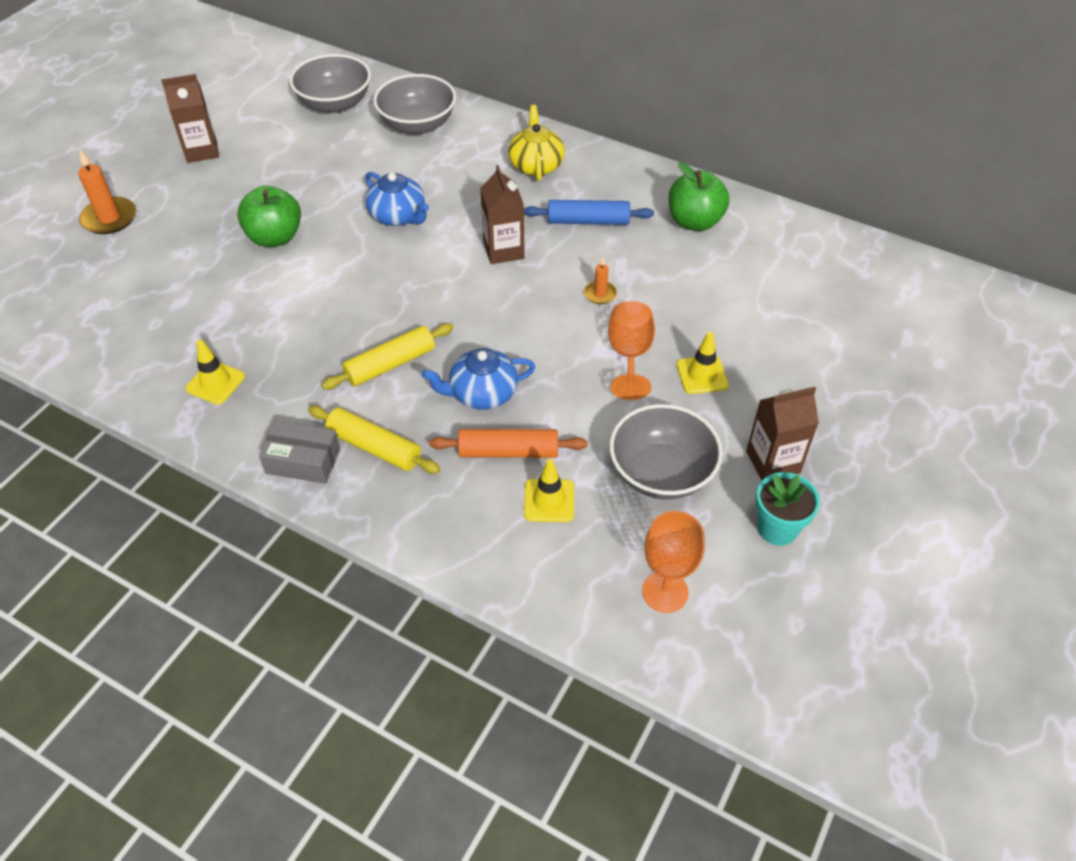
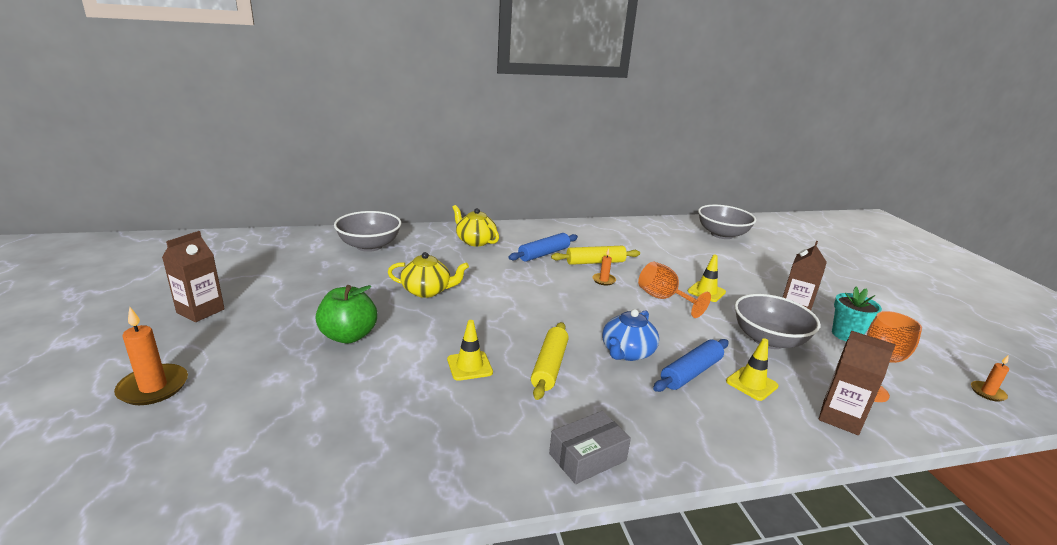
camera: 45 degrees left, 25 degrees down
(215, 383) = (437, 448): yellow traffic cone -> yellow traffic cone (469, 366)
(335, 104) = (289, 253): grey bowl -> grey bowl (722, 234)
(374, 447) = (618, 418): yellow rolling pin -> yellow rolling pin (595, 262)
(398, 216) = (427, 291): blue teapot -> yellow teapot
(503, 250) = (520, 282): brown carton -> brown carton (840, 417)
(508, 451) = (691, 372): orange rolling pin -> blue rolling pin
(694, 221) = (594, 237): green apple -> none
(813, 695) = (987, 392): none -> orange candle

